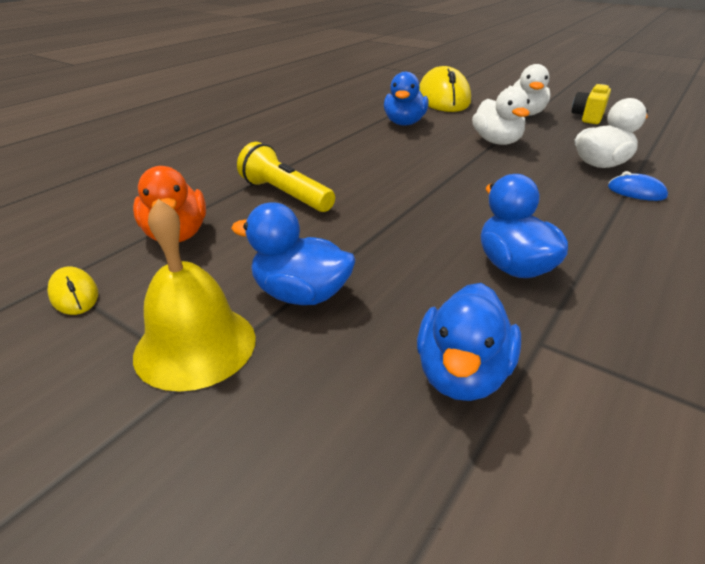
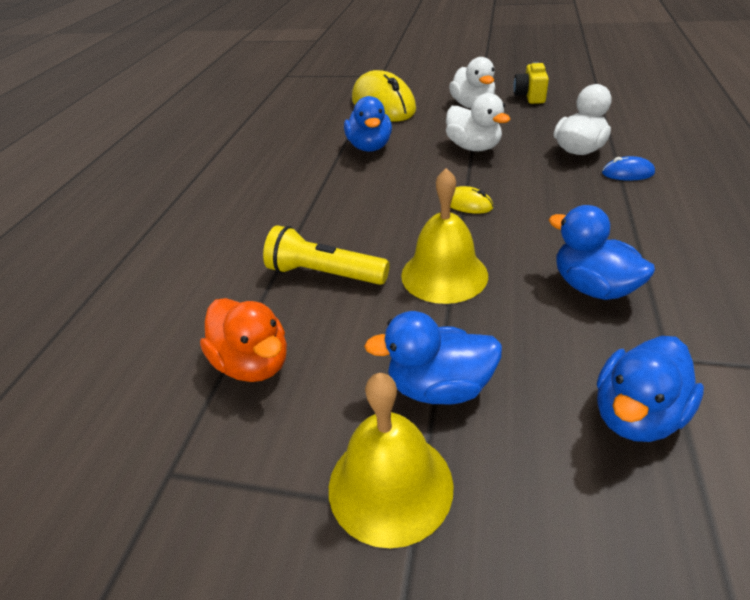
camera: 20 degrees left, 5 degrees up
(74, 294) = (208, 480): yellow mouse -> yellow mouse (468, 204)
(382, 221) = (444, 275): none -> yellow bell
(462, 374) = (636, 415): blue duck -> blue duck turned 45 degrees clockwise

